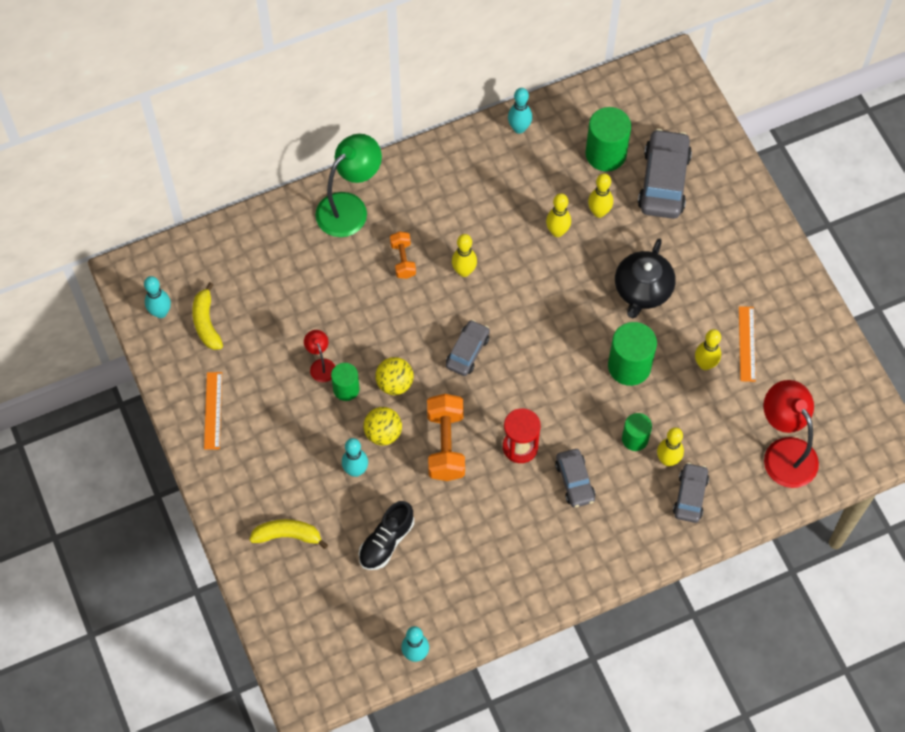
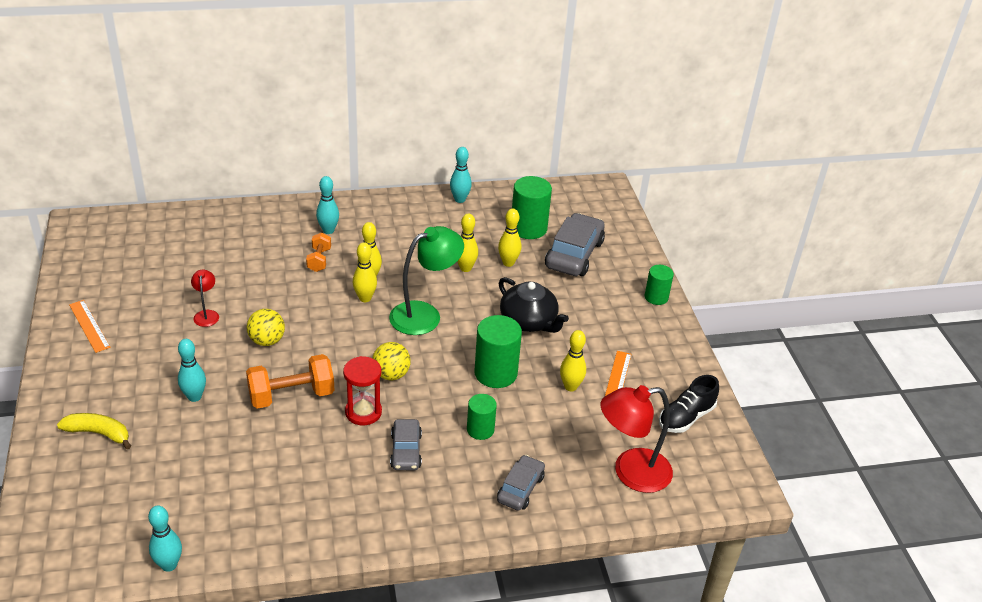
camera: 10 degrees right, 25 degrees down
(161, 312) = (88, 252): turquoise bowling pin -> turquoise bowling pin (328, 230)
(206, 323) = (123, 266): yellow banana -> none
(213, 410) = (89, 326): orange ruler -> orange ruler turned 45 degrees counterclockwise
(346, 389) = (220, 335): green cylinder -> green cylinder (656, 297)
(349, 207) = (291, 219): green lamp -> green lamp (424, 314)
(383, 433) = (236, 374): yellow ball -> yellow ball (391, 374)
(386, 541) = (192, 459): black shoe -> black shoe (686, 417)
(446, 445) = (291, 395): orange dumbbell -> orange dumbbell turned 60 degrees clockwise
(467, 351) = (346, 332): grey car -> none
(642, 289) = (529, 321): black teapot -> black teapot turned 75 degrees counterclockwise
(667, 460) = (507, 454): yellow bowling pin -> yellow bowling pin (365, 298)
(784, 452) = (631, 472): red lamp -> red lamp turned 90 degrees counterclockwise

